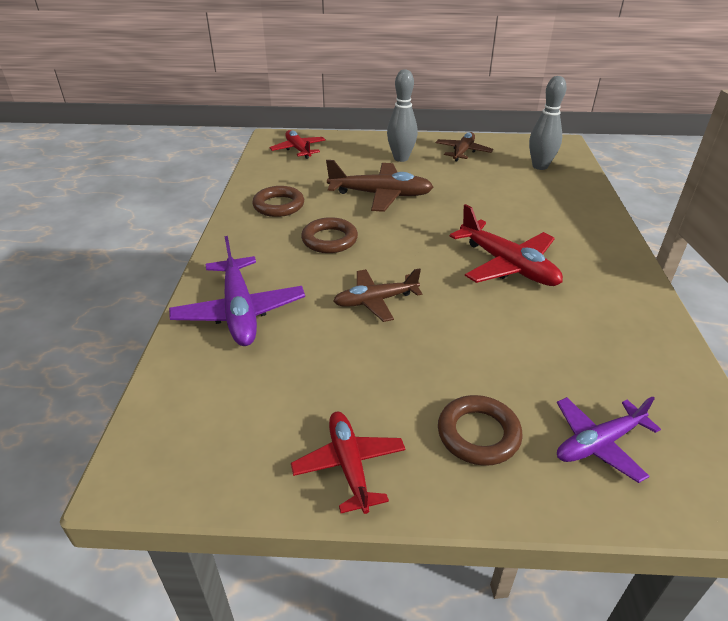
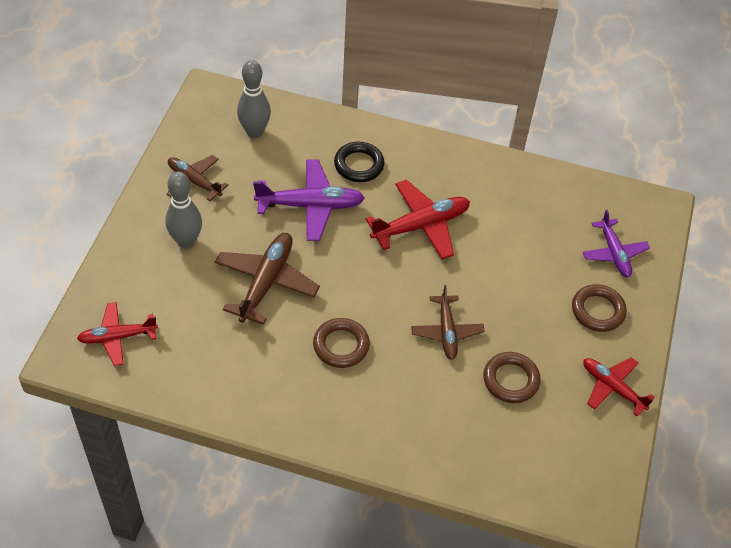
camera: 80 degrees left, 15 degrees up
(240, 312) = (438, 434): purple plane -> purple plane (311, 205)
(278, 205) = (256, 379): brown ring -> brown ring (511, 380)
(349, 465) = (612, 387): red plane -> red plane turned 45 degrees clockwise
(553, 219) = (359, 165): none -> black ring

